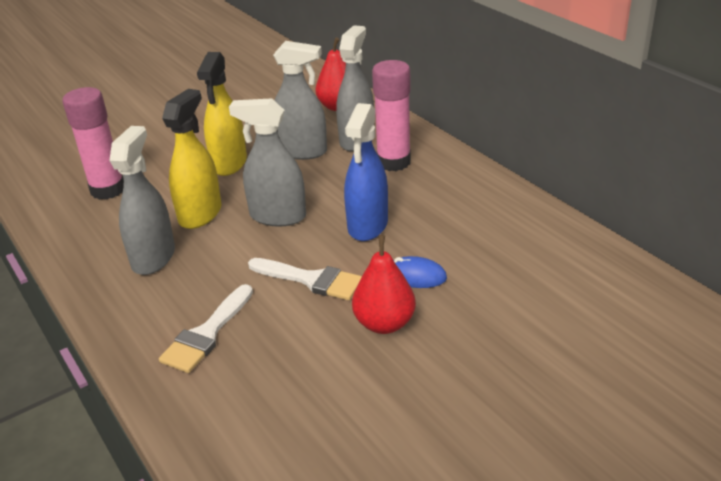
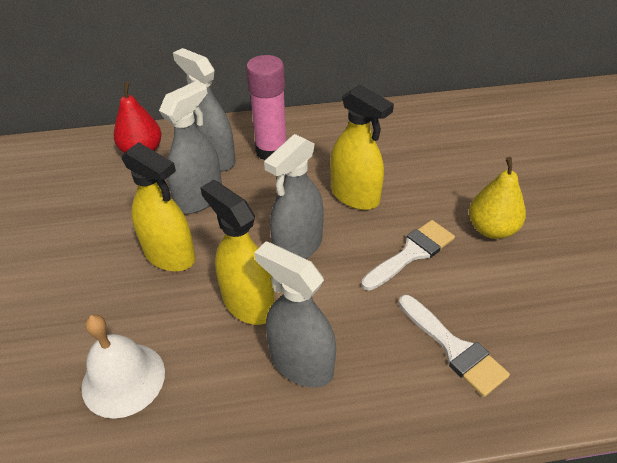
camera: 65 degrees left, 10 degrees up
(108, 190) = (123, 379): pink glue stick -> white bell
(368, 225) = (355, 196): blue spray bottle -> yellow spray bottle
(384, 323) = (491, 229): red pear -> yellow pear
(415, 276) = (440, 193): blue mouse -> none

